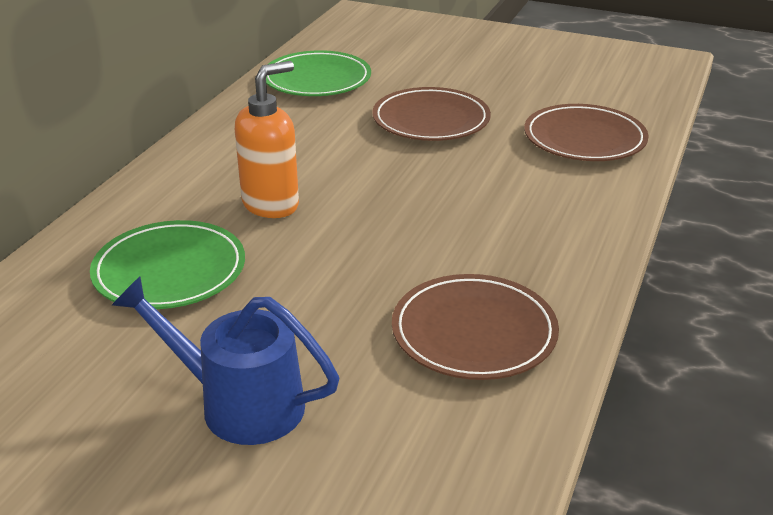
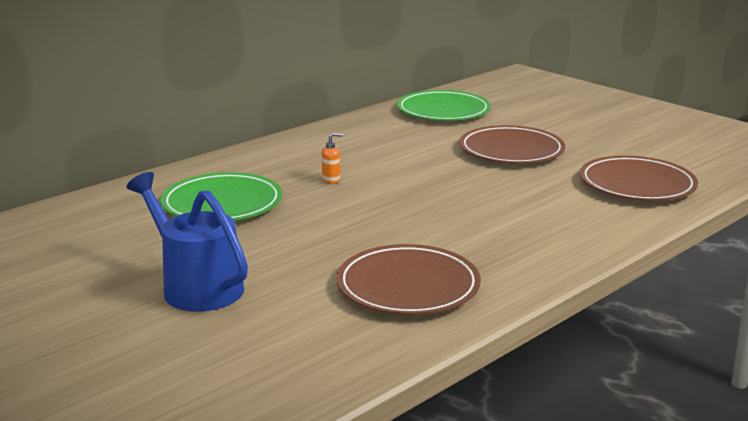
camera: 25 degrees right, 10 degrees down
(271, 204) = (331, 180): orange soap dispenser -> orange soap dispenser, size x0.41

